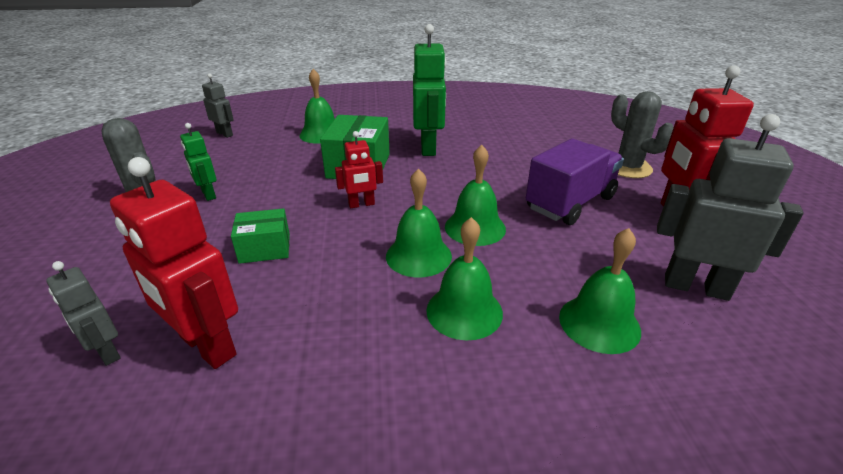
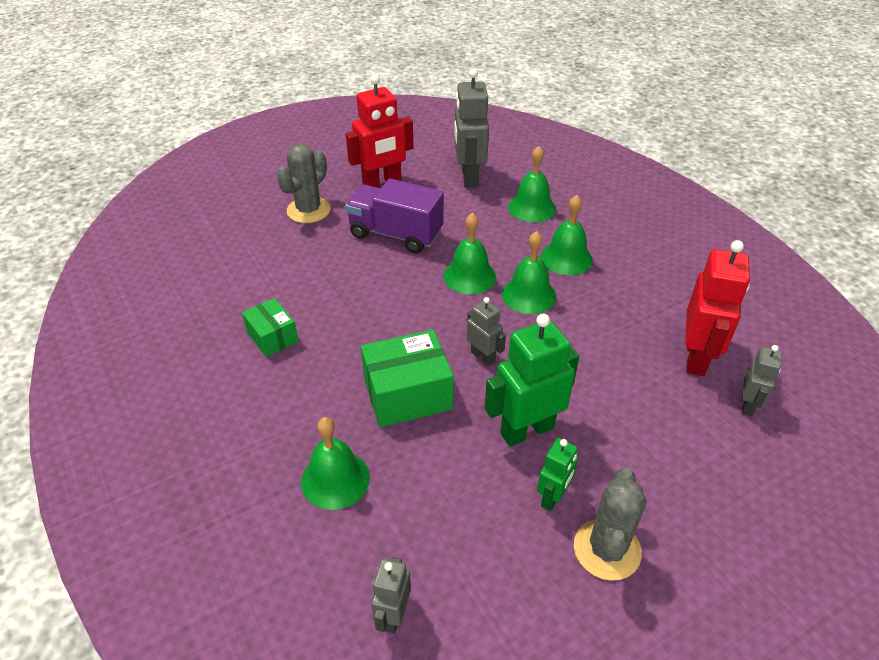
camera: 115 degrees left, 10 degrees up
(265, 248) = (592, 388): green box -> green box (272, 337)
(361, 204) = (483, 357): red robot -> grey robot
(428, 148) = (328, 352): green robot -> green robot (526, 430)

